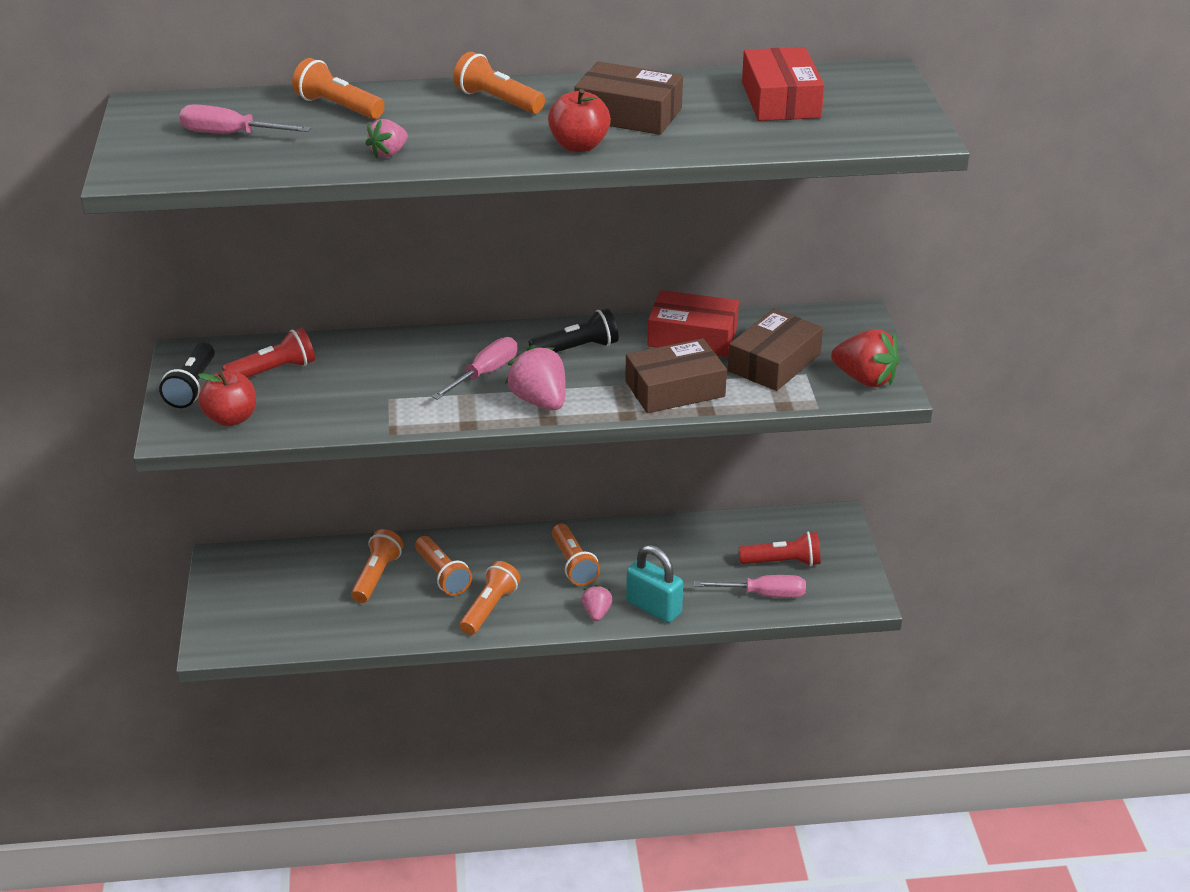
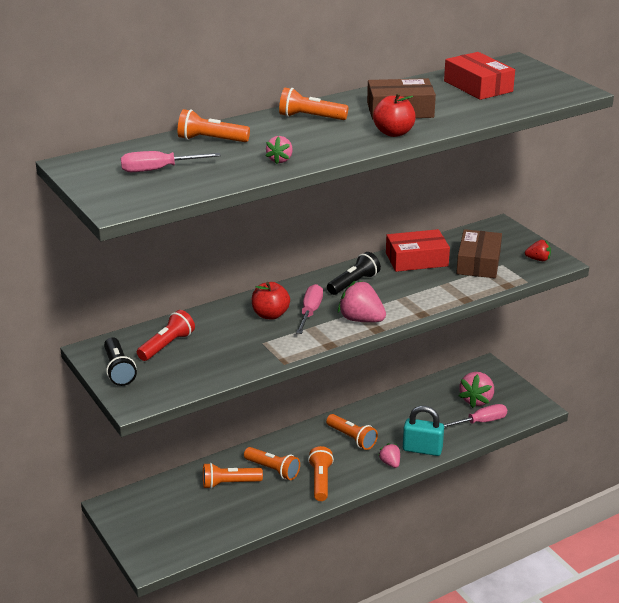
camera: 25 degrees left, 5 degrees down
(231, 418) = (167, 383): red apple -> red apple (270, 315)
(377, 576) = (229, 483): orange flashlight -> orange flashlight turned 90 degrees counterclockwise
(675, 389) = (435, 292): brown box -> none
(783, 562) = (476, 400): red flashlight -> pink strawberry
(865, 379) = (538, 259): red strawberry -> red strawberry, size x0.58

